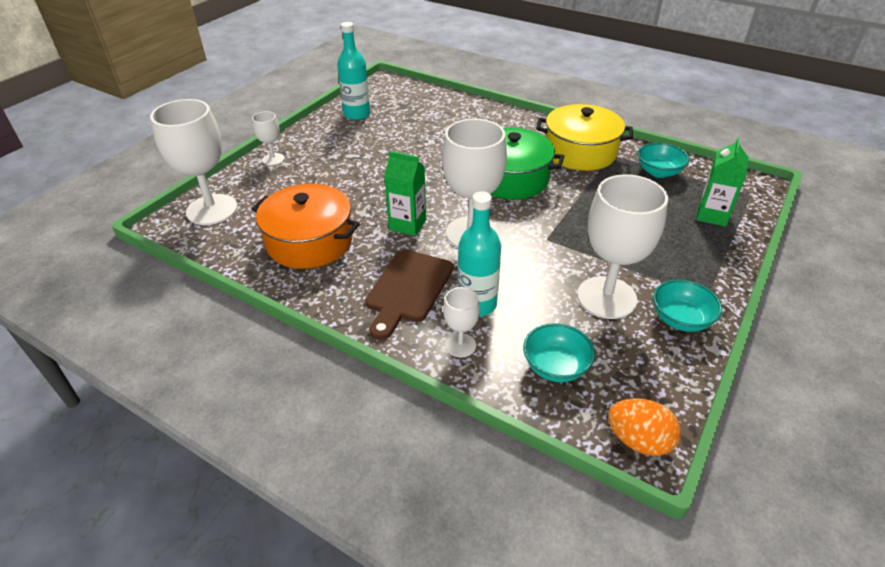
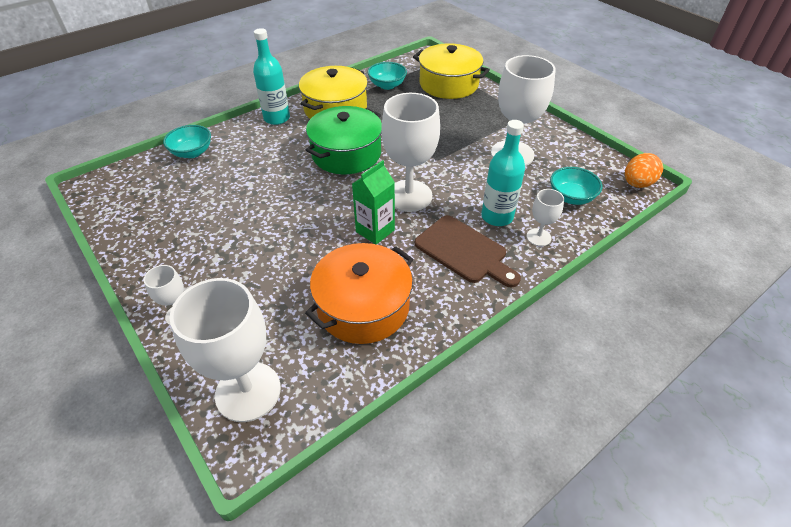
camera: 70 degrees left, 5 degrees up
(357, 114) = (145, 224): turquoise bottle -> turquoise bottle (277, 118)
(680, 319) = (542, 133): turquoise bowl -> turquoise bowl (192, 152)
(712, 215) = (448, 84): green carton -> yellow pot

